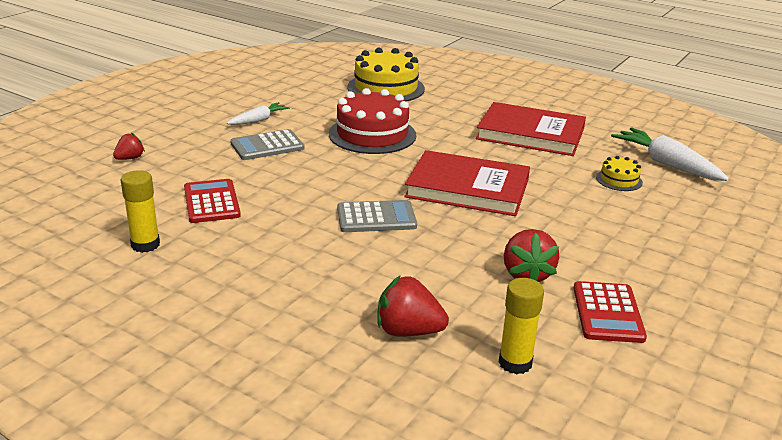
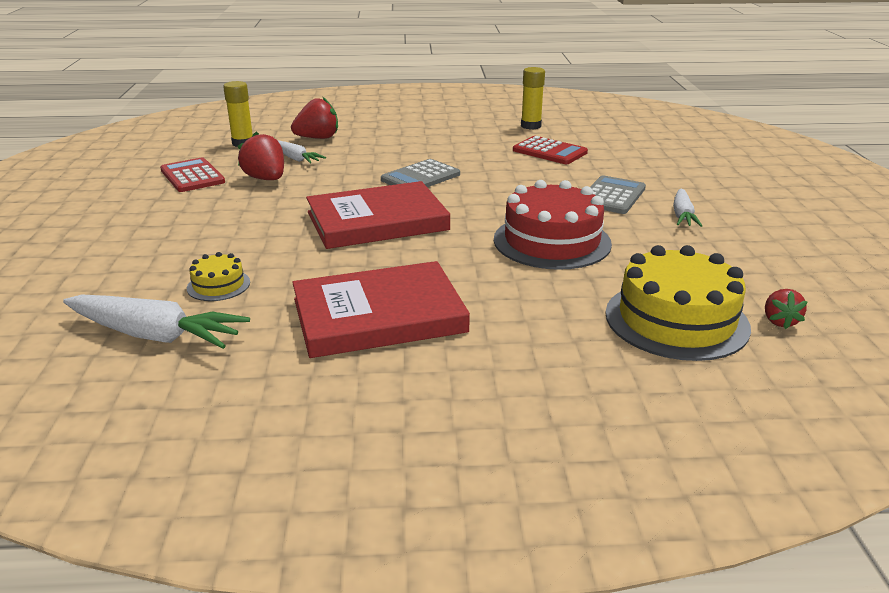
camera: 145 degrees right, 0 degrees up
(130, 158) = (673, 155): red strawberry -> red strawberry (779, 321)
(470, 297) = (296, 159): none -> white carrot

